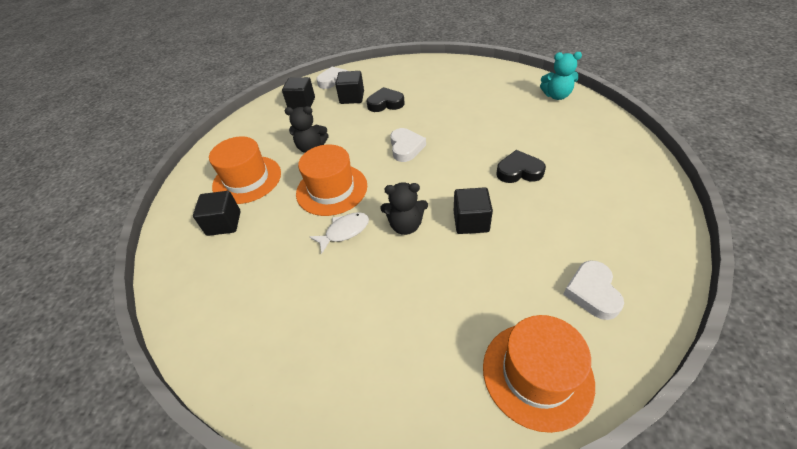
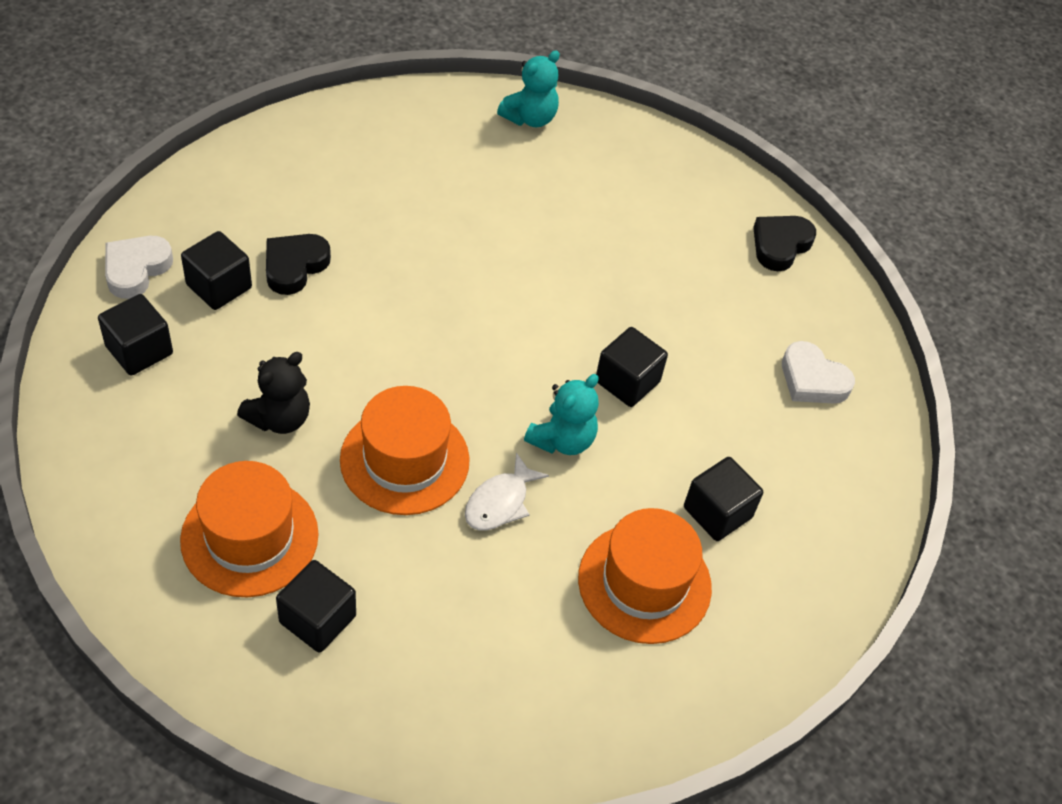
camera: 60 degrees left, 5 degrees up
(344, 231) = (500, 502): white fish -> white fish turned 150 degrees counterclockwise
(405, 225) = (562, 439): black teddy bear -> turquoise teddy bear
(406, 147) = (425, 327): white heart -> none
(441, 317) = (717, 512): none -> black cube
(519, 171) = (607, 275): black heart -> black heart (780, 245)
(537, 374) = (843, 495): orange hat -> orange hat (644, 583)

